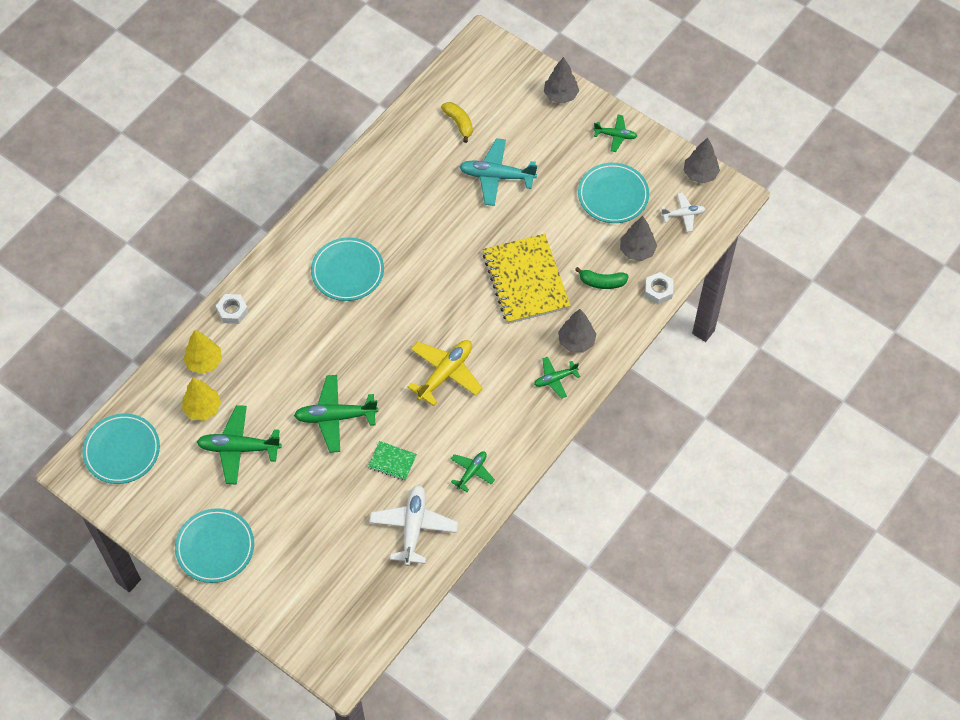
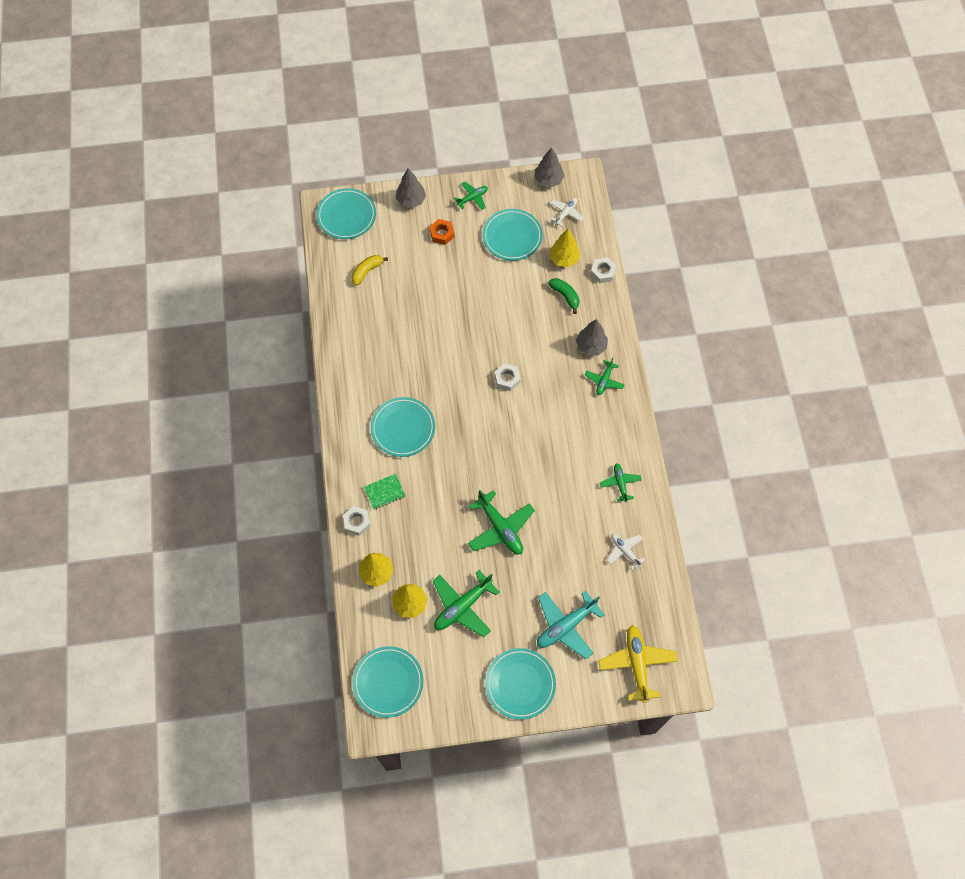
camera: 45 degrees left, 5 degrees up
(335, 417) = (500, 528): green plane -> green plane turned 75 degrees counterclockwise
(392, 461) = (566, 523): green notebook -> green notebook (384, 492)
(413, 527) = (625, 551): white plane -> white plane, size x0.57
(445, 373) = (536, 437): yellow plane -> yellow plane (637, 664)
(459, 123) = (367, 271): yellow banana -> yellow banana turned 60 degrees counterclockwise
(475, 306) = (507, 379): none -> white nut
(493, 65) = (346, 216): none -> turquoise plate
(496, 176) = (428, 285): turquoise plane -> turquoise plane (566, 626)
(526, 280) = (519, 335): yellow notebook -> none
(555, 144) = (442, 234): none -> orange nut
(602, 282) = (565, 296): green banana -> green banana turned 90 degrees counterclockwise
(637, 251) = (564, 259): grey tree -> yellow tree

